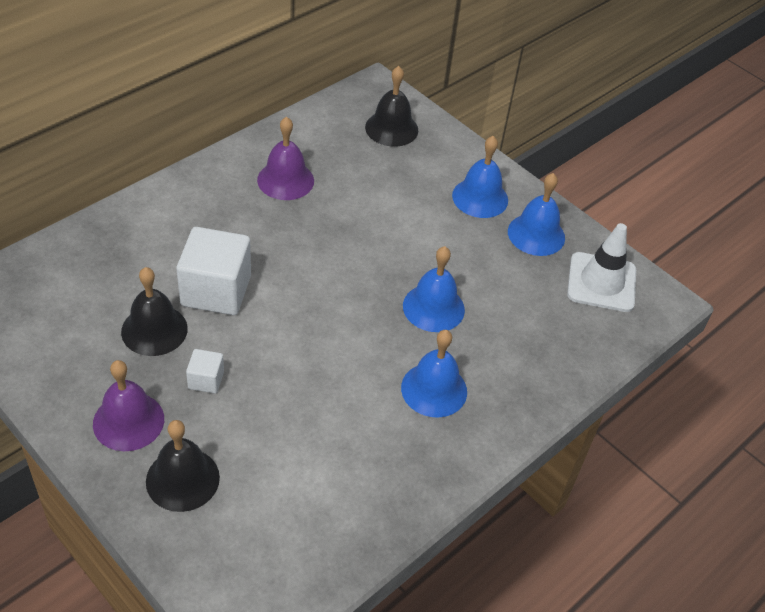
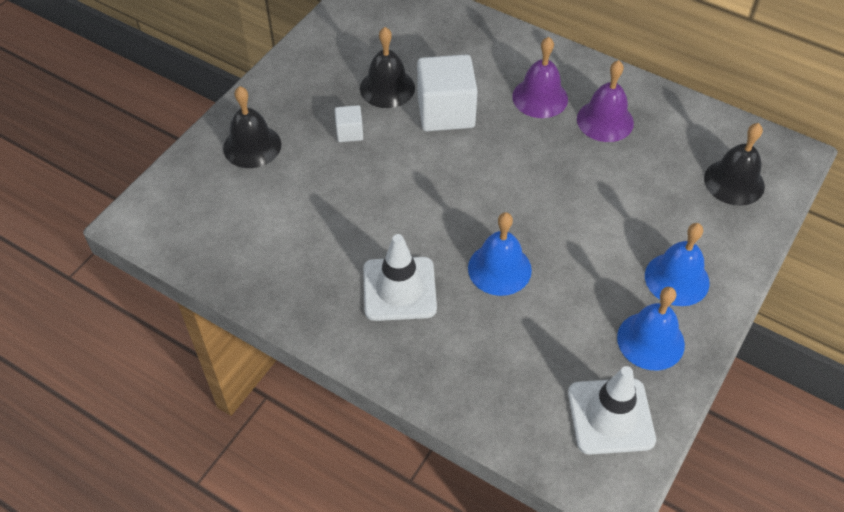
camera: 80 degrees right, 5 degrees up
(128, 421) = (294, 100): purple bell -> purple bell (540, 97)
(434, 389) = (399, 289): blue bell -> white traffic cone

